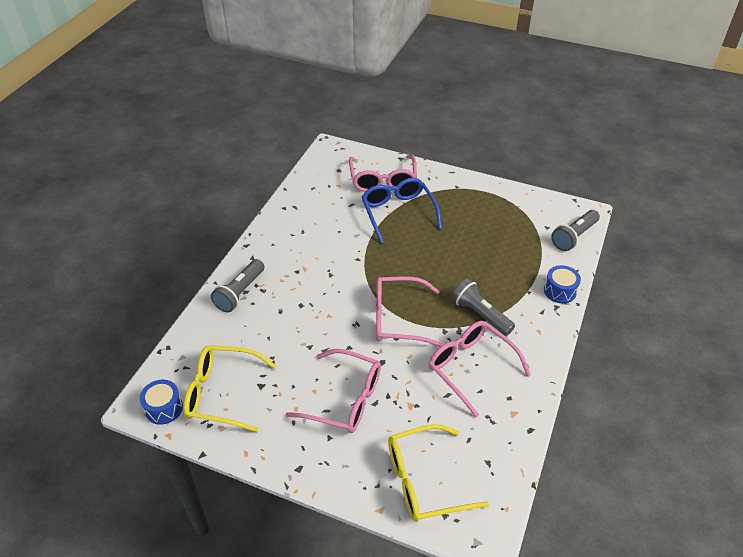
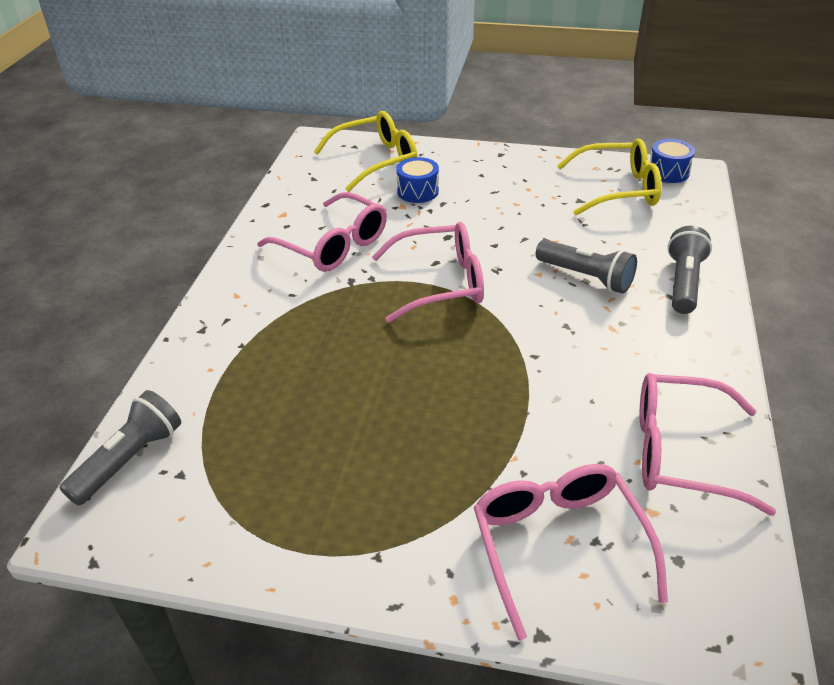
camera: 170 degrees right, 5 degrees down
(345, 399) = (477, 201): pink glasses -> pink glasses (680, 452)
(398, 213) = (494, 459): blue glasses -> none
(480, 314) = (320, 303): grey flashlight -> grey flashlight (586, 277)
(560, 291) = (189, 353): blue drum -> blue drum (418, 191)

